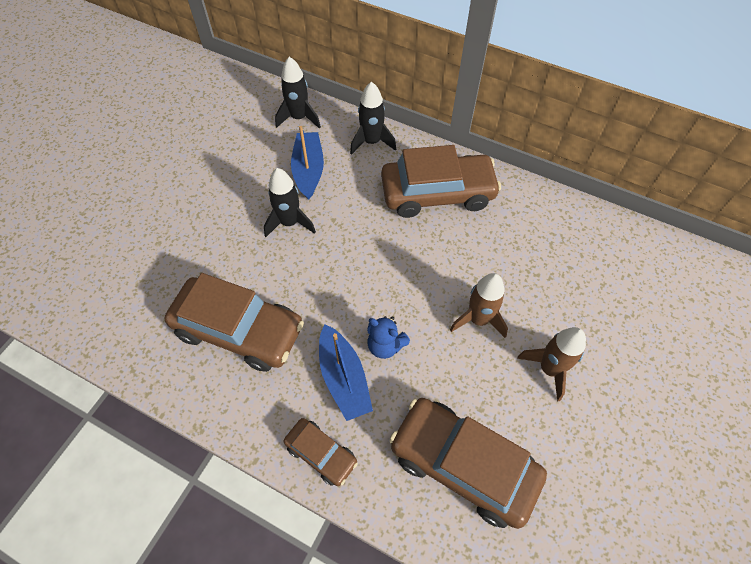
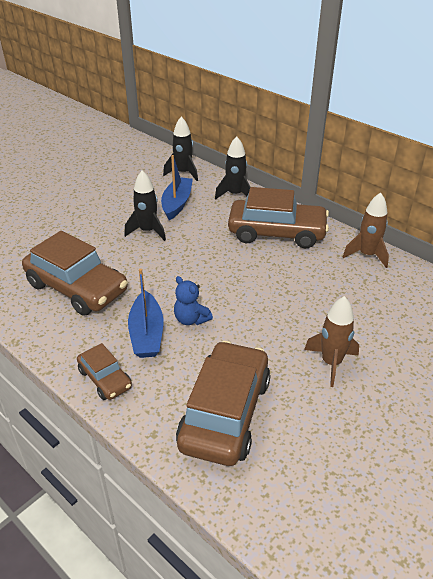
camera: 15 degrees right, 20 degrees down
(463, 464) = (225, 413): brown car -> brown car turned 60 degrees clockwise
(478, 319) = (279, 317): brown rocket -> brown rocket (367, 255)

